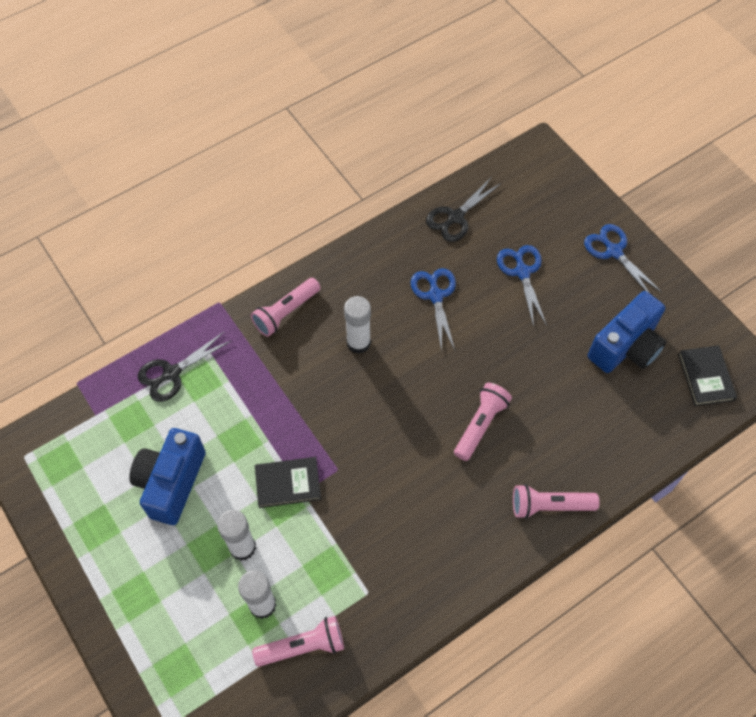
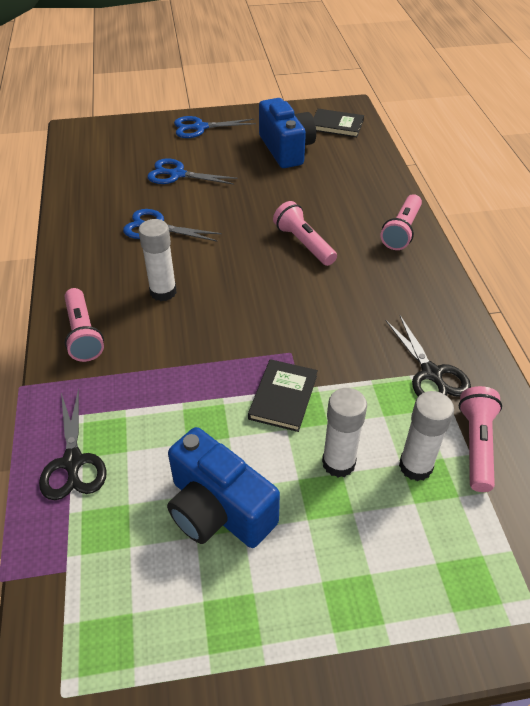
camera: 65 degrees left, 15 degrees down
(455, 217) = (89, 191): black scissors -> black scissors (431, 374)

